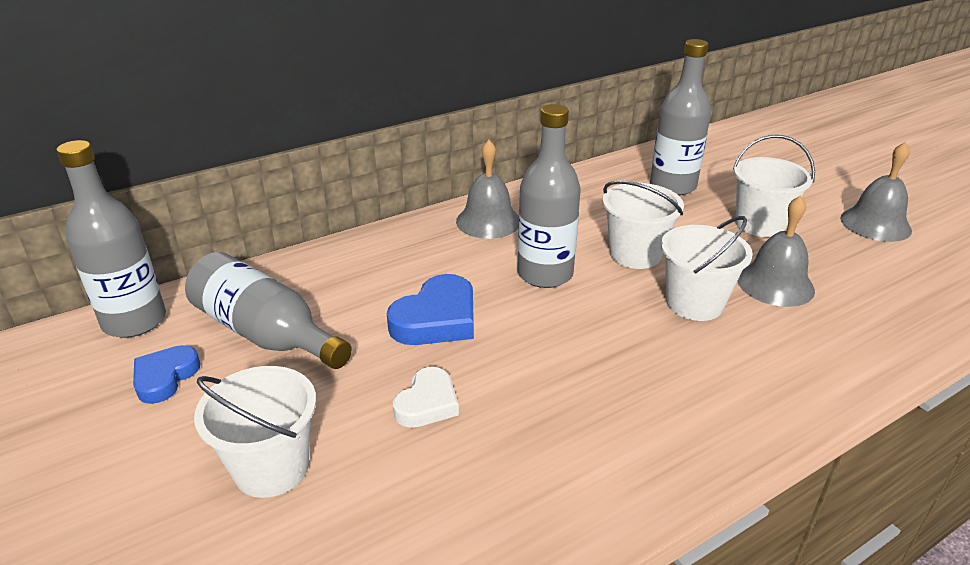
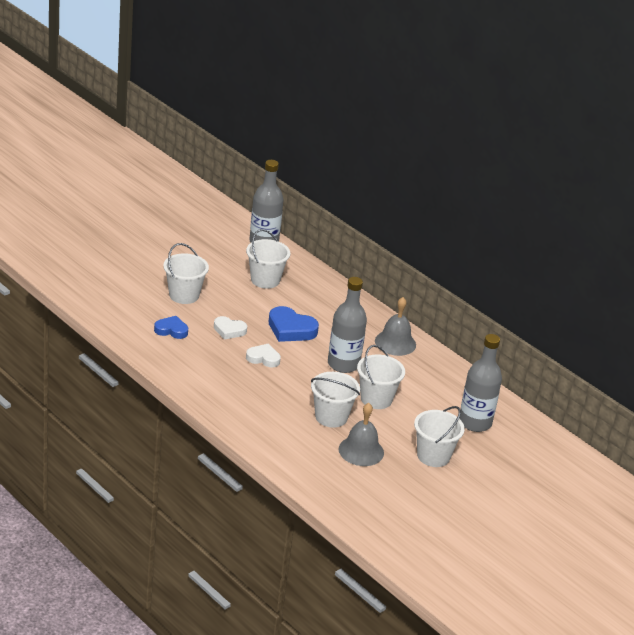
camera: 75 degrees right, 0 degrees up
(165, 377) = (228, 259): blue heart -> blue heart (171, 330)
(266, 333) = (265, 280): grey bottle -> white bucket
(527, 364) = (263, 358): none -> white heart
(875, 224) = (454, 511): grey bell -> none

